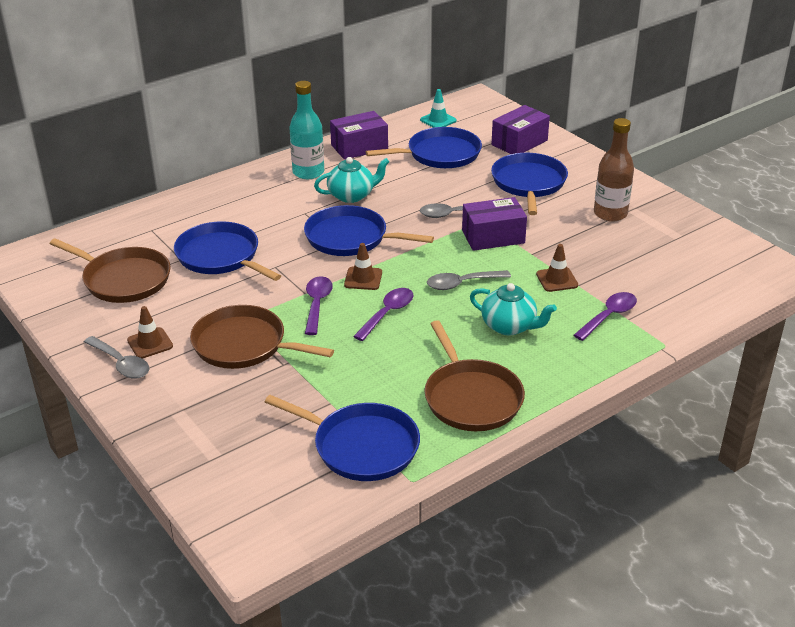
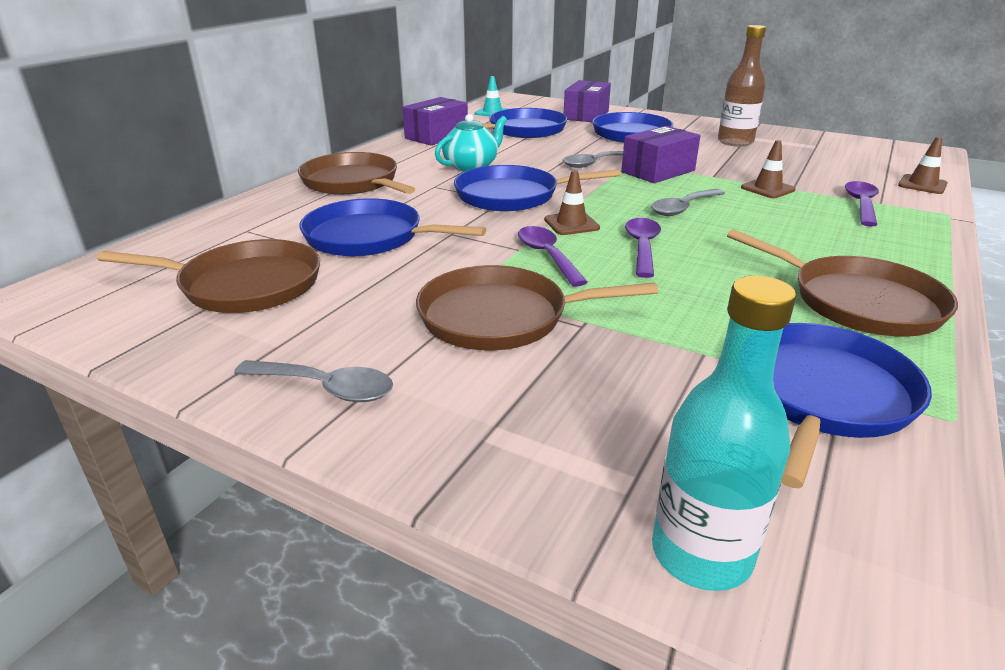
camera: 25 degrees left, 5 degrees down
(150, 343) = (353, 349): brown traffic cone -> brown traffic cone (922, 185)
(251, 194) = (353, 182): none -> brown pan
(308, 172) = (402, 158): turquoise bottle -> turquoise bottle (701, 554)
(361, 446) = (822, 395): blue pan -> blue pan turned 60 degrees counterclockwise
(509, 326) = (786, 230): turquoise teapot -> none

